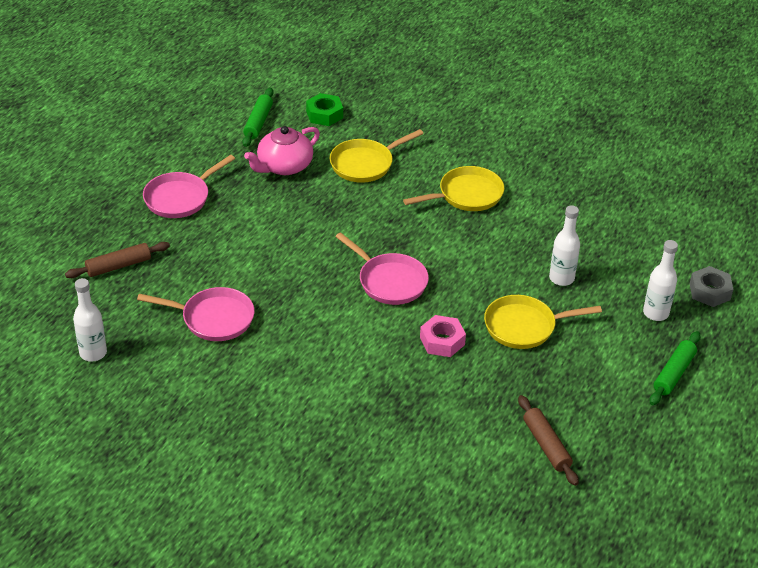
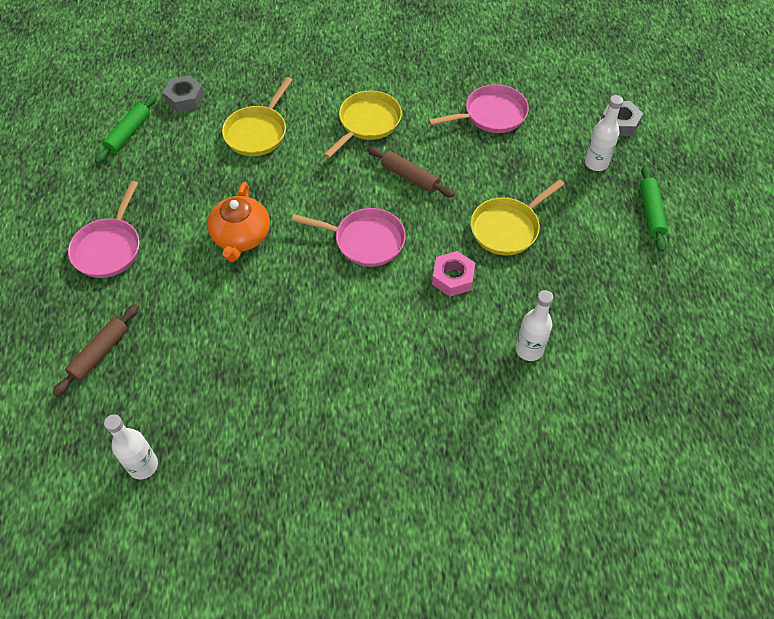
camera: 30 degrees left, 15 degrees up
(213, 318) = (234, 363): pink pan -> pink pan (491, 115)
(258, 122) = (128, 133): green rolling pin -> green rolling pin turned 45 degrees clockwise
(284, 166) = (185, 168): pink teapot -> none
(289, 234) = (241, 236): none -> orange teapot
(324, 114) = (185, 98): green nut -> grey nut
(546, 445) = (609, 334): brown rolling pin -> brown rolling pin (410, 177)
(561, 278) = (502, 166): white bottle -> white bottle (529, 350)

